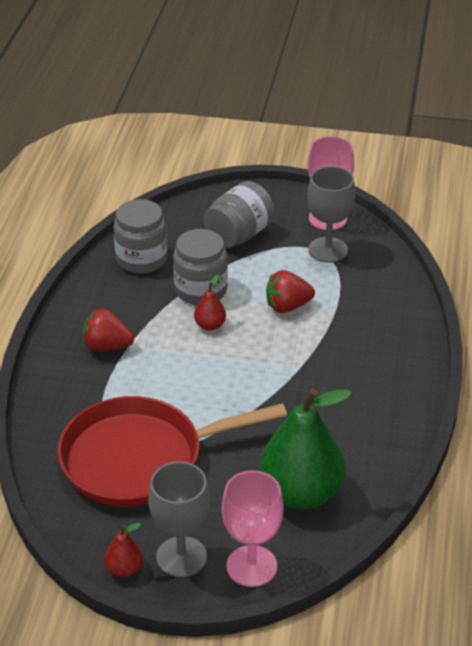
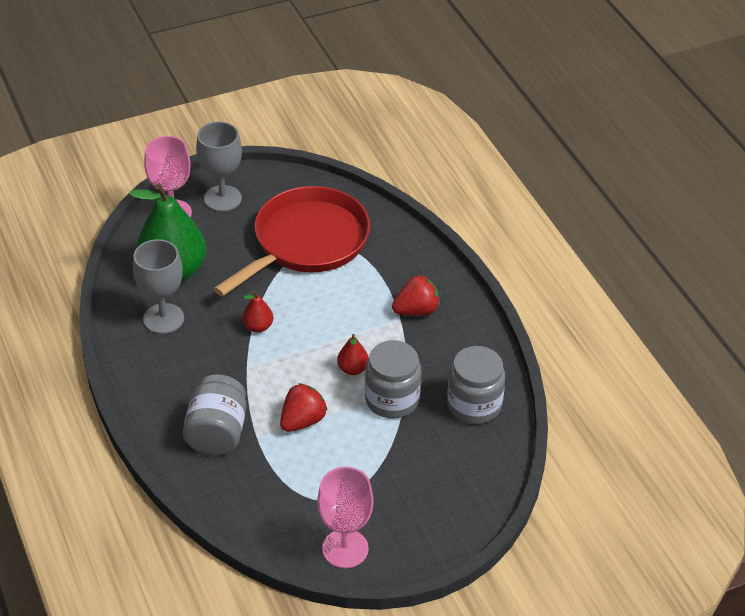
camera: 145 degrees right, 5 degrees up
(124, 569) = (252, 177): red pear -> red pear (258, 327)
(239, 235) = (414, 479): grey jar -> grey jar (217, 433)
(328, 250) = (314, 506): grey goblet -> grey goblet (163, 319)

